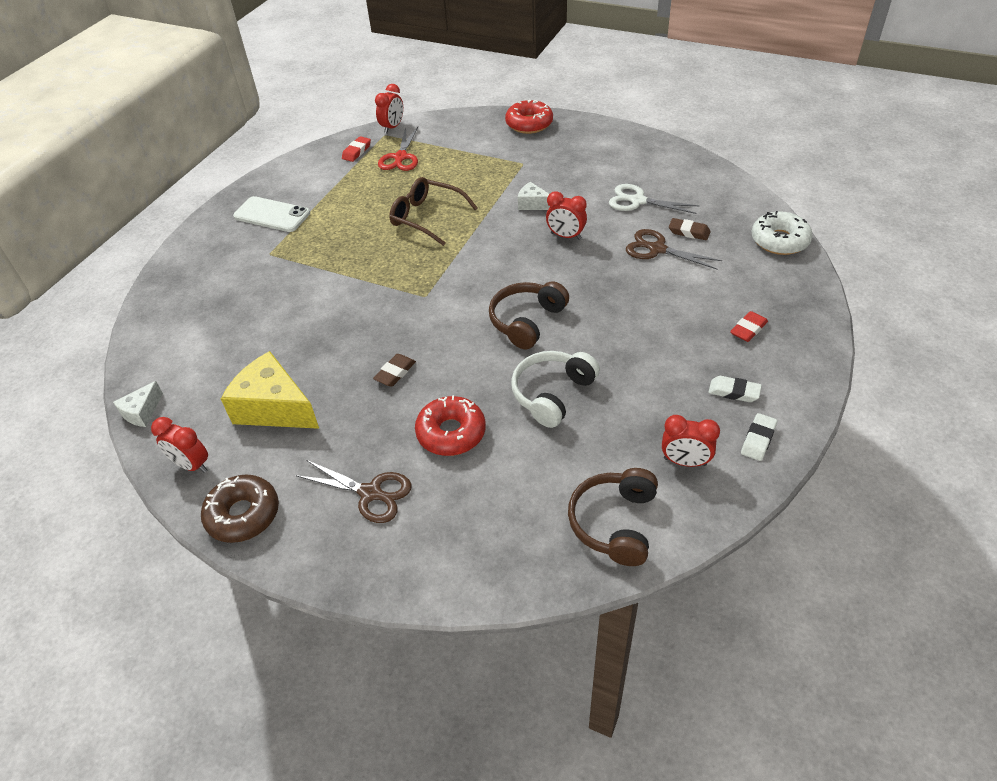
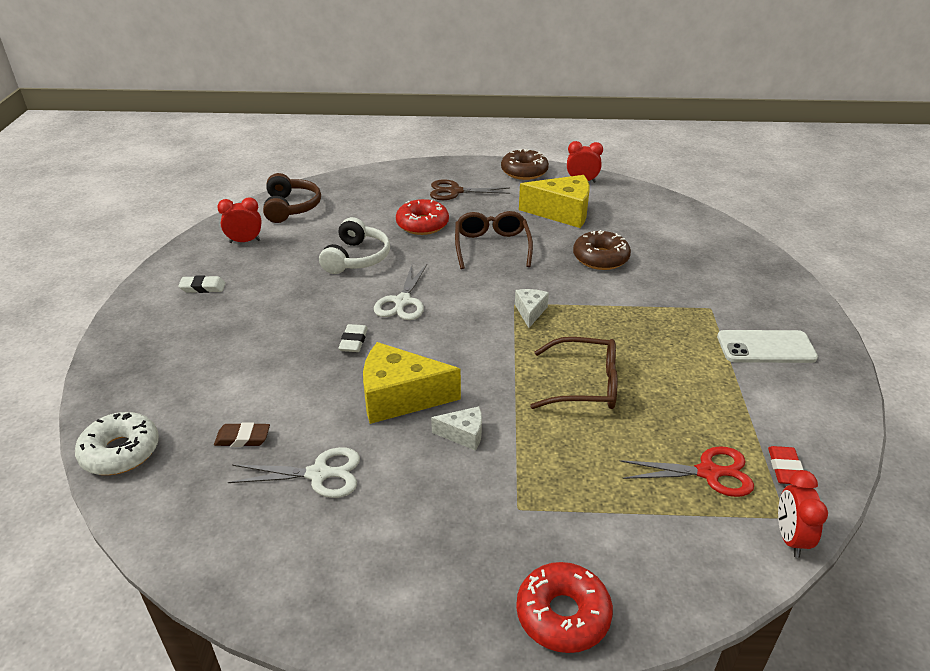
camera: 155 degrees right, 10 degrees down
(142, 412) = (651, 194): white cheese -> white cheese (530, 312)
(301, 328) = (600, 258): none -> brown donut
(395, 373) = (492, 246): brown eraser -> brown glasses
(400, 158) = (709, 472): red scissors -> red scissors turned 105 degrees clockwise
(527, 321) = (402, 302): brown headphones -> white scissors
(566, 236) = (400, 397): red clock -> yellow cheese
(656, 249) = (283, 405): brown scissors -> none
(748, 329) = (181, 338): red eraser -> none
(758, 439) = (187, 262): white eraser -> white eraser (353, 341)

